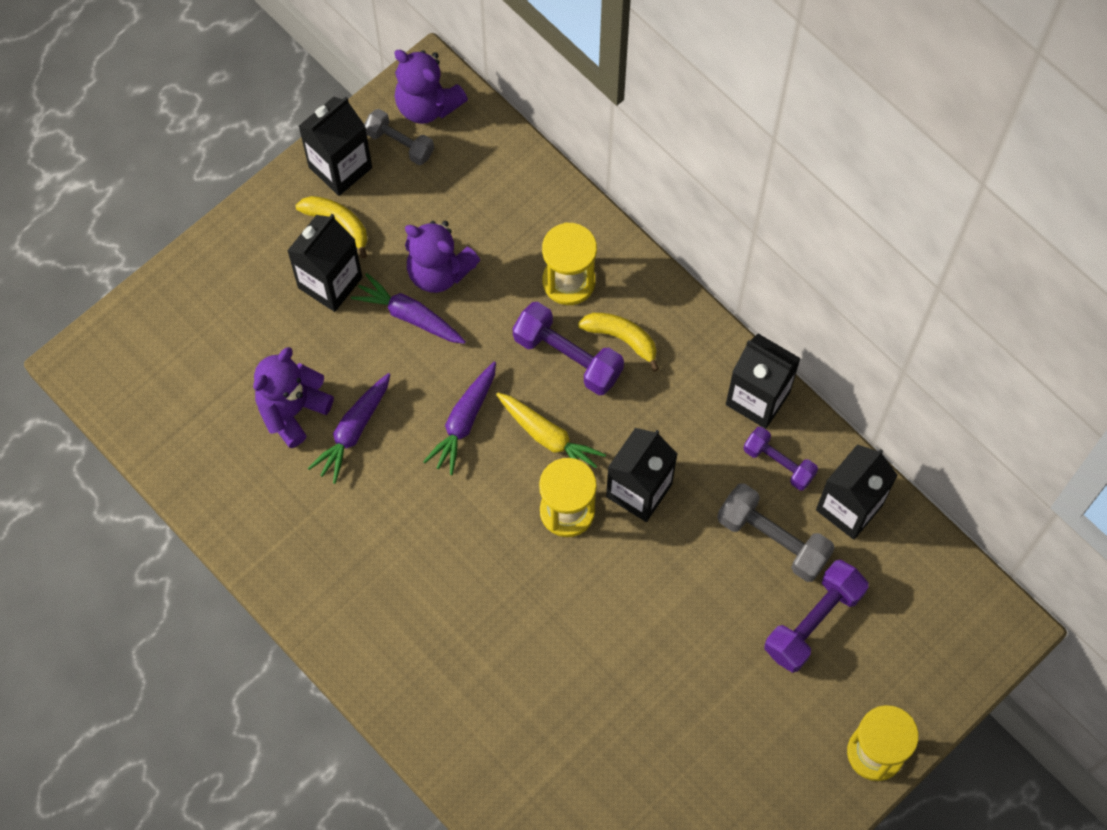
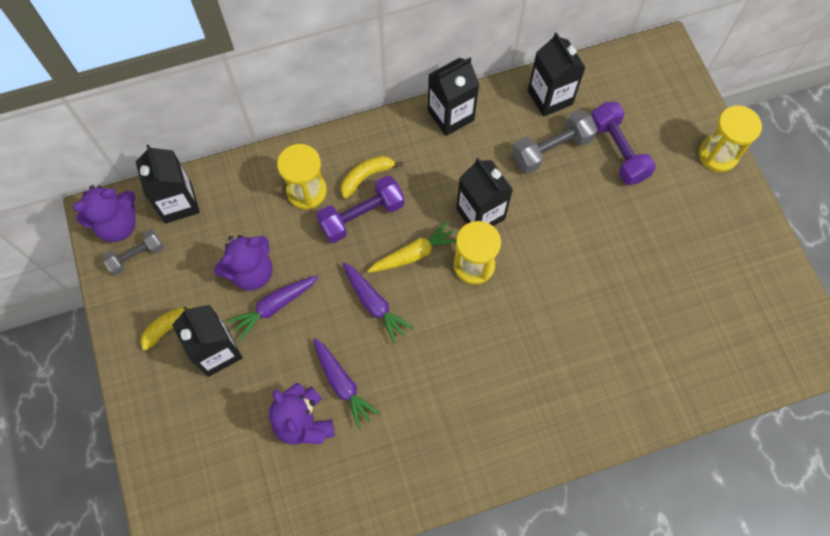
camera: 65 degrees left, 0 degrees up
(340, 167) = (130, 305): black carton -> black carton (178, 203)
(779, 463) = (501, 123): purple dumbbell -> none

